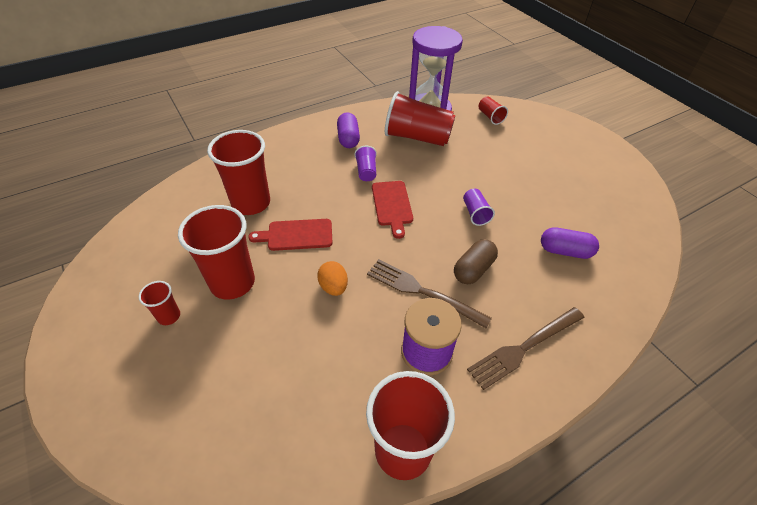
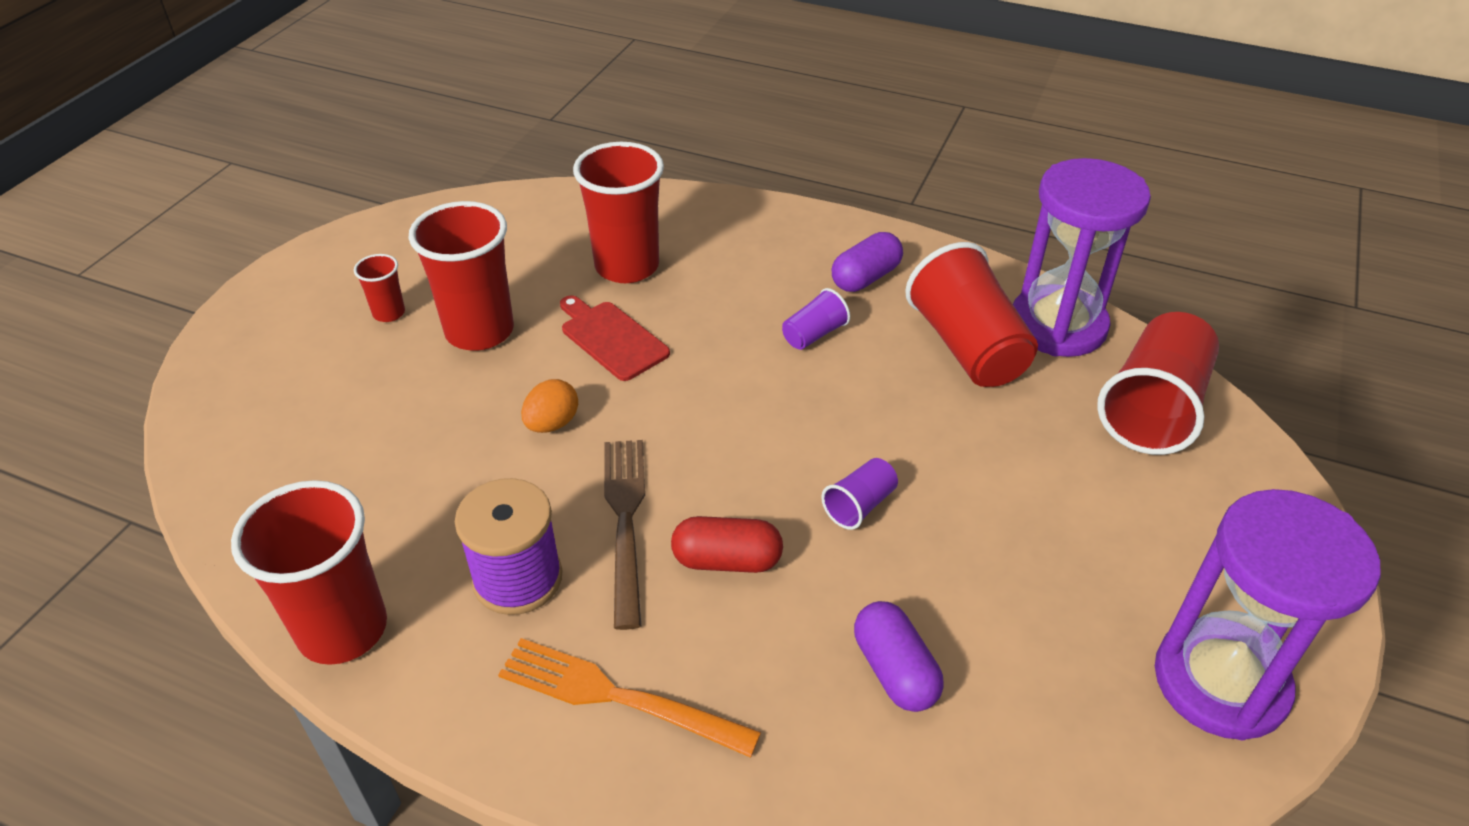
camera: 55 degrees right, 5 degrees down
(392, 205) = (770, 399): red cutting board -> none
(473, 269) = (727, 560): brown capsule -> red capsule
(490, 117) = (1153, 409): red cup -> red cup, size x2.10
(523, 348) = (615, 696): brown fork -> orange fork
(618, 177) = (1220, 682): none -> purple hourglass

